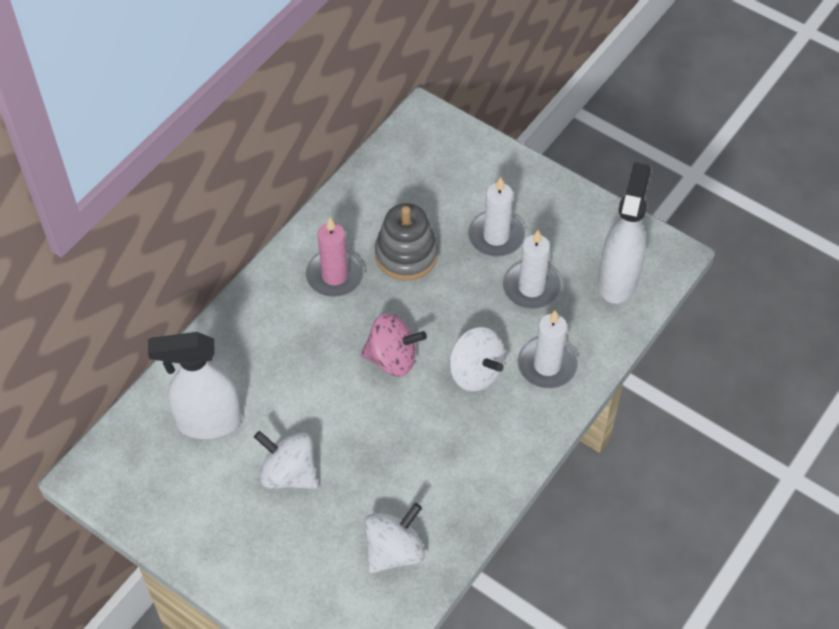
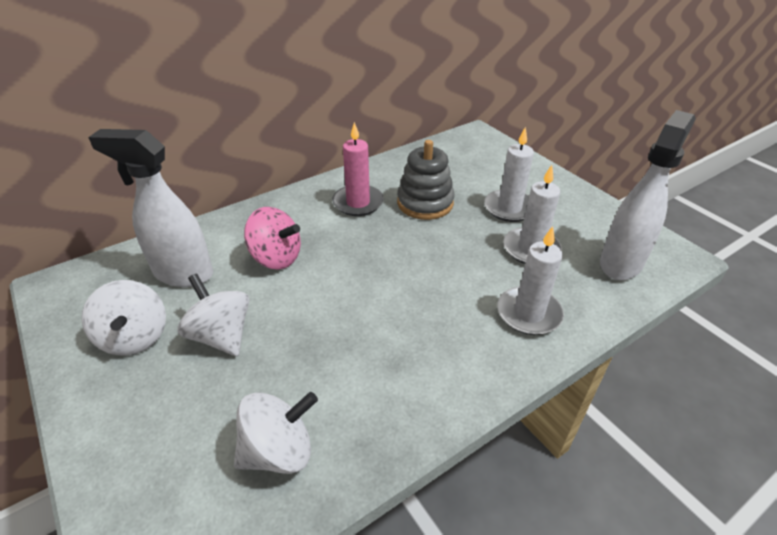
camera: 20 degrees right, 15 degrees down
(392, 358) = (376, 269): pink spinning top -> pink spinning top (276, 258)
(475, 372) = (451, 300): white spinning top -> white spinning top (135, 337)

